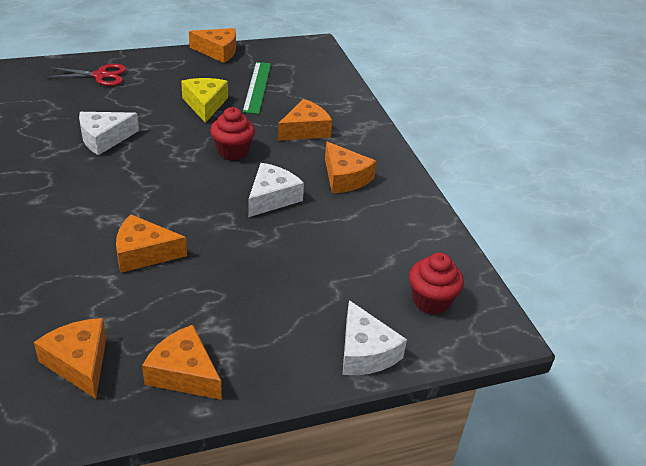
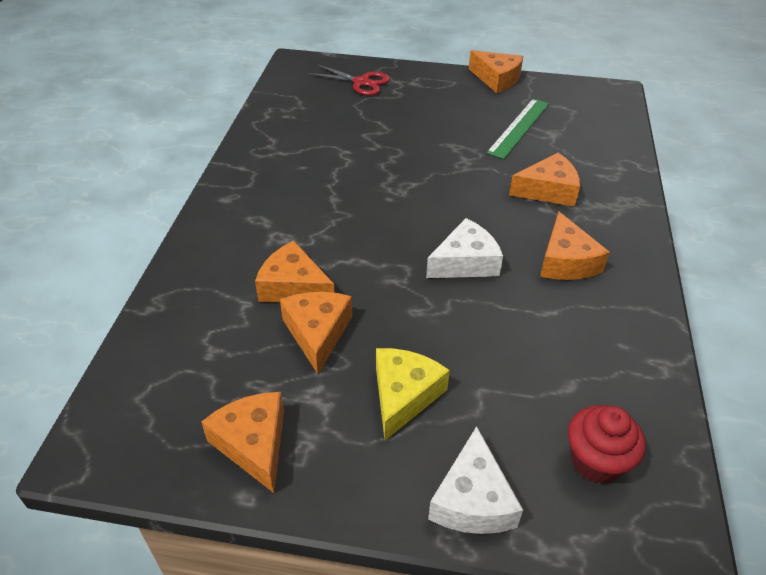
camera: 30 degrees right, 5 degrees up
(79, 362) = (161, 390): orange cheese -> orange cheese (317, 333)
(104, 139) = (326, 150): white cheese -> none
(205, 104) = (450, 135): yellow cheese -> yellow cheese (404, 395)
(232, 151) = (451, 196): red cupcake -> none

